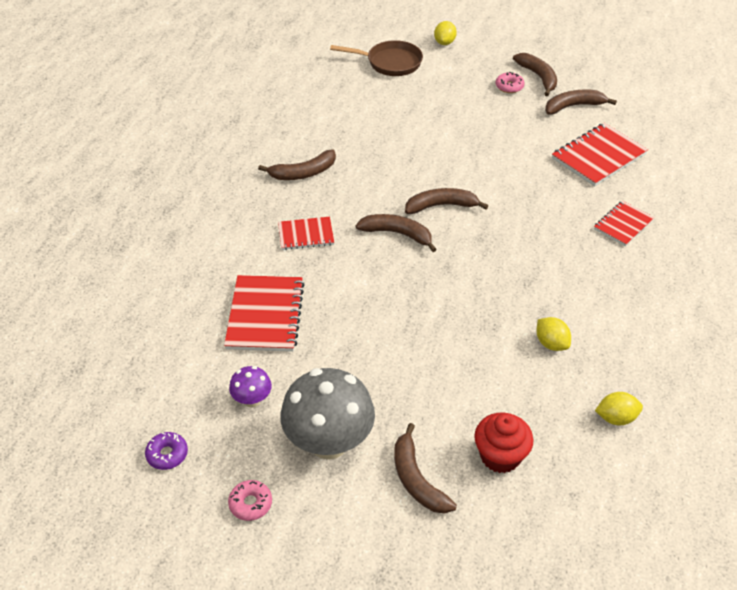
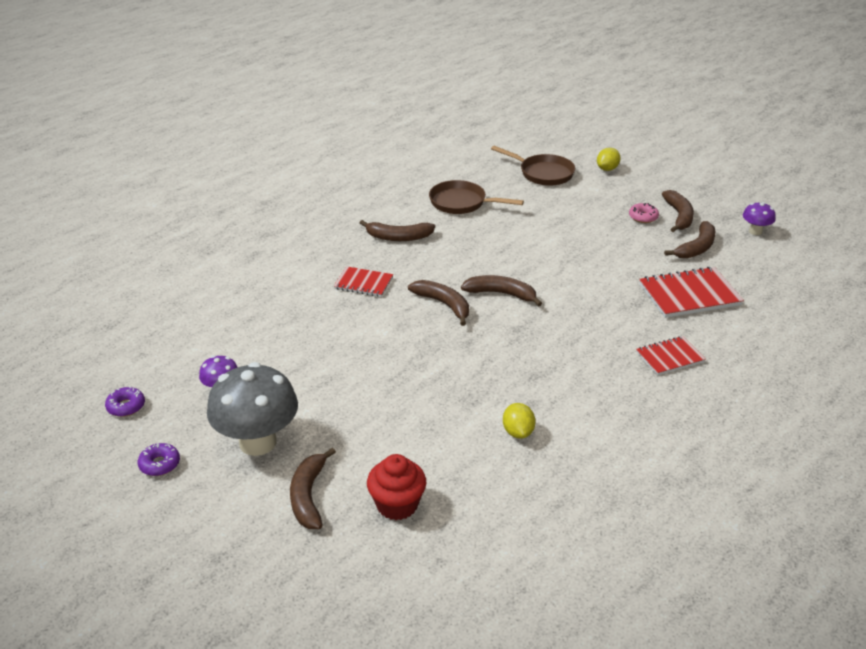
camera: 25 degrees right, 10 degrees down
(250, 504) = (159, 464): pink donut -> purple donut
(265, 315) = (282, 332): red notebook -> none
(337, 117) = (462, 203): none -> brown pan
(573, 106) = (696, 248): brown banana -> brown banana turned 120 degrees clockwise
(609, 75) = (755, 231): none -> purple mushroom
(616, 418) = (533, 513): yellow lemon -> none

